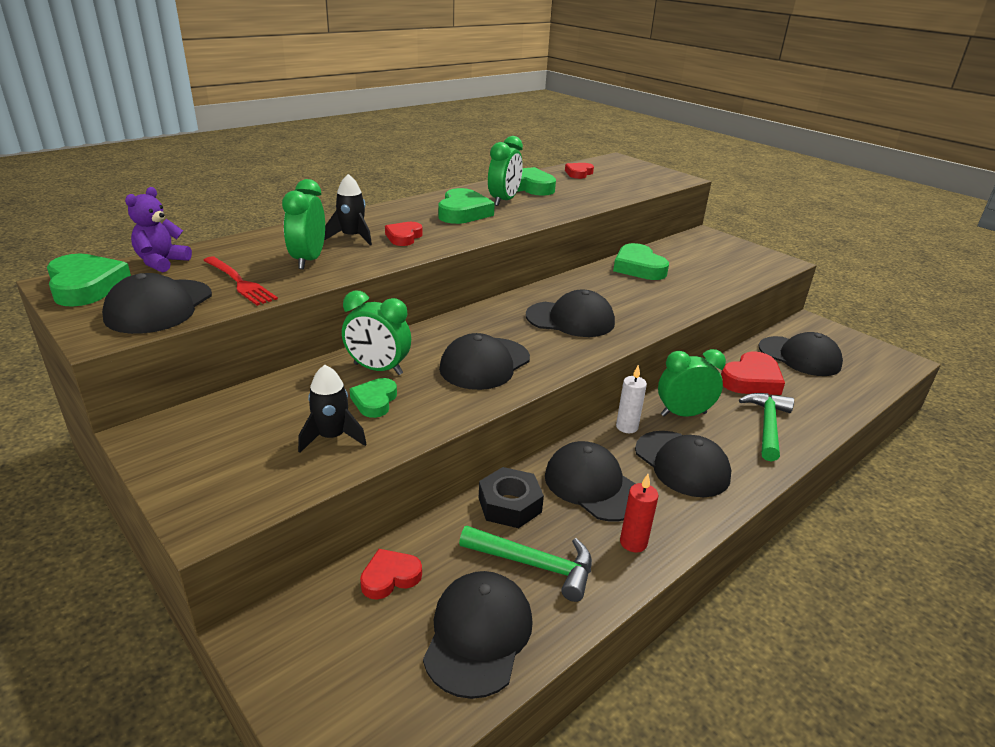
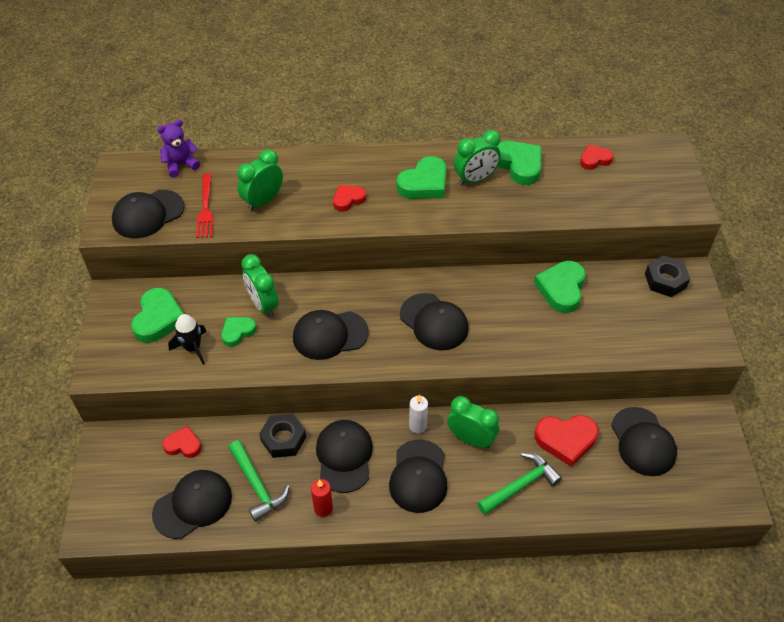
camera: 40 degrees right, 20 degrees up
(86, 286) = (127, 174): green heart -> green heart (158, 319)
(352, 237) = (314, 184): black rocket -> none
(698, 242) = (665, 280): none -> black nut

